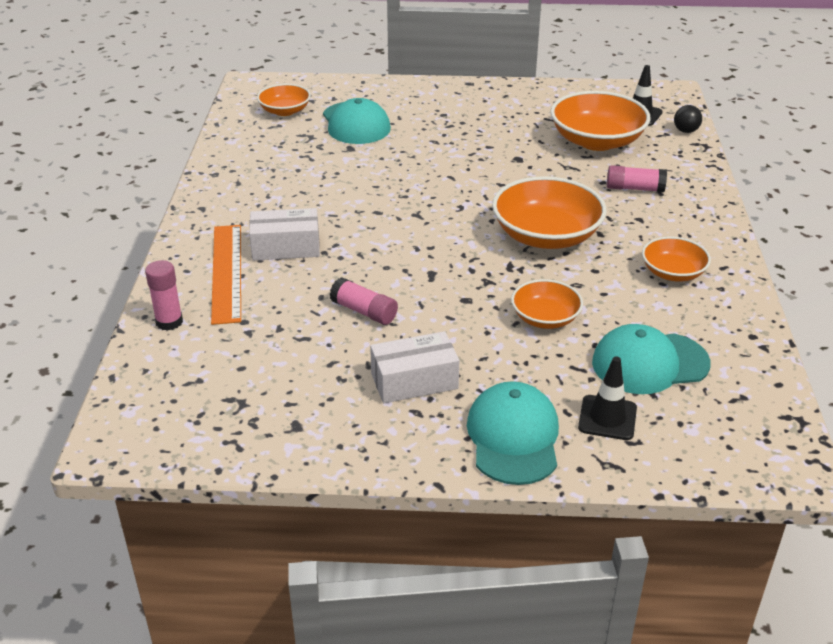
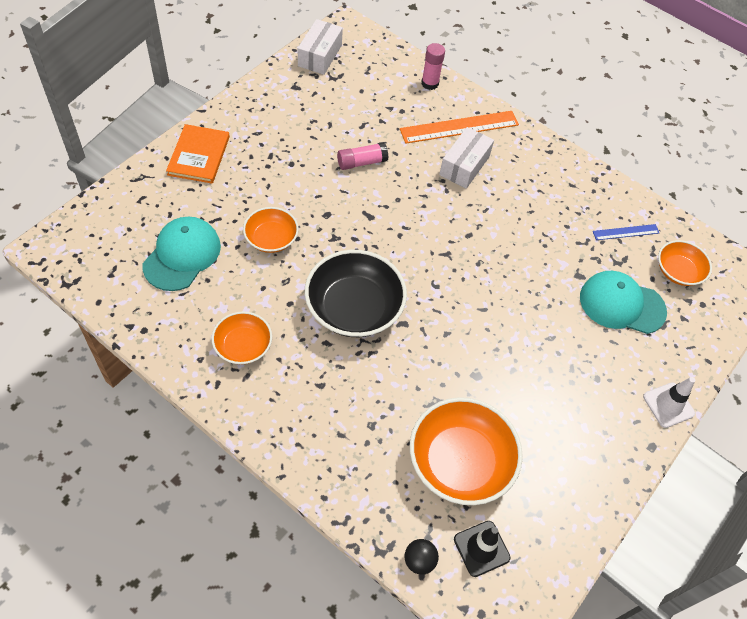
camera: 120 degrees right, 20 degrees up
(227, 272) = (459, 127): orange ruler -> orange ruler turned 45 degrees counterclockwise
(268, 142) = (626, 232): none -> blue ruler
(414, 381) = (280, 146): white box -> white box (320, 55)
(425, 85) = (668, 405): none -> white traffic cone
(513, 437) = (199, 156): turquoise cap -> orange book
(546, 235) = (354, 308): orange bowl -> black bowl
(607, 418) = (167, 202): black traffic cone -> none
(634, 188) = (363, 421): pink glue stick -> none

